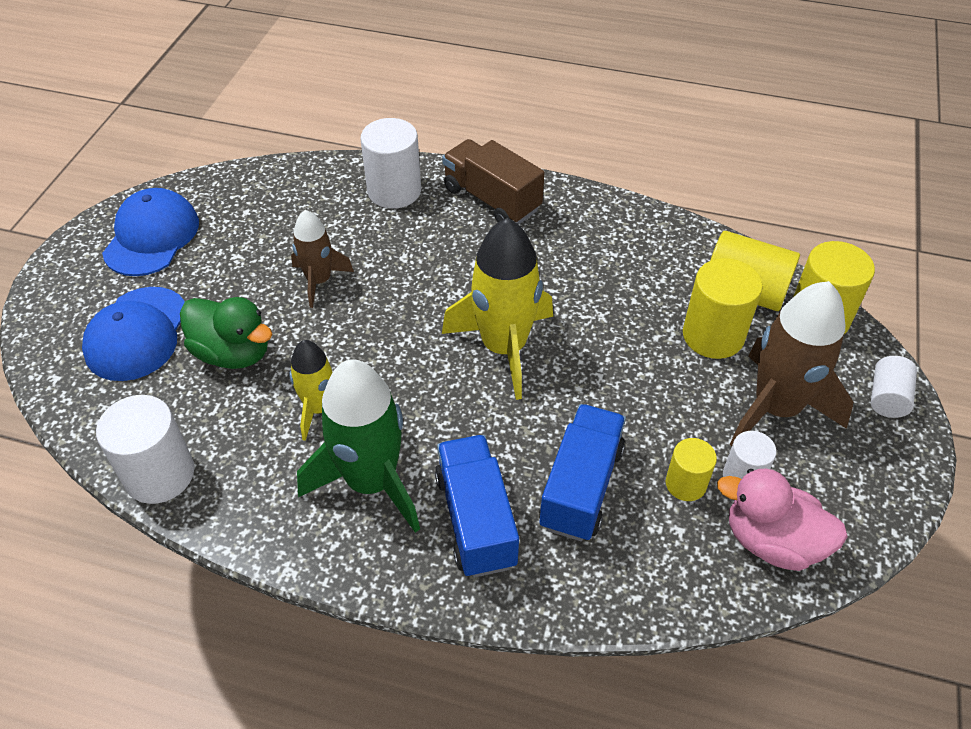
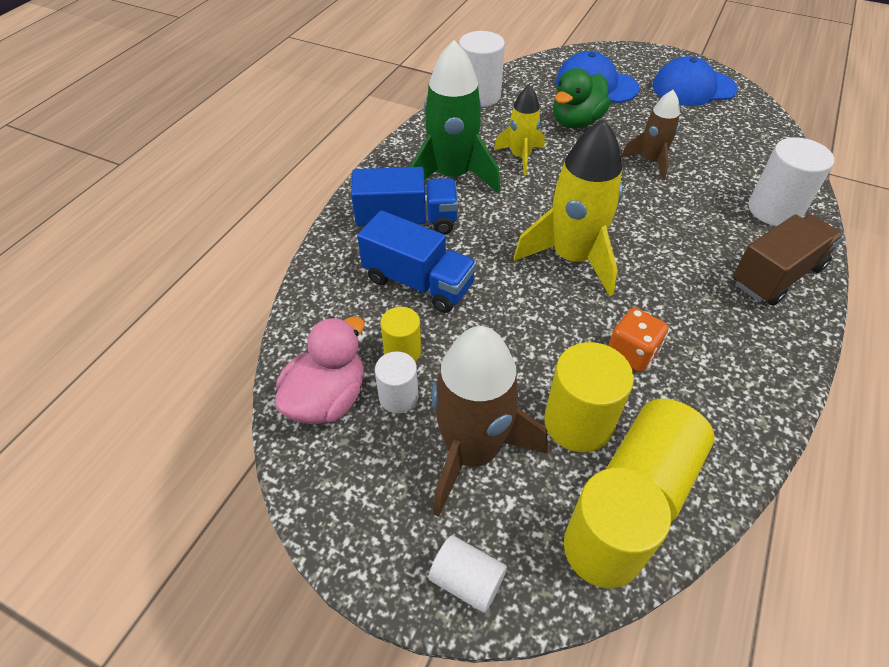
camera: 100 degrees right, 0 degrees up
(151, 236) = (693, 88): blue cap -> blue cap turned 150 degrees clockwise
(621, 300) = (631, 353): none -> orange dice

